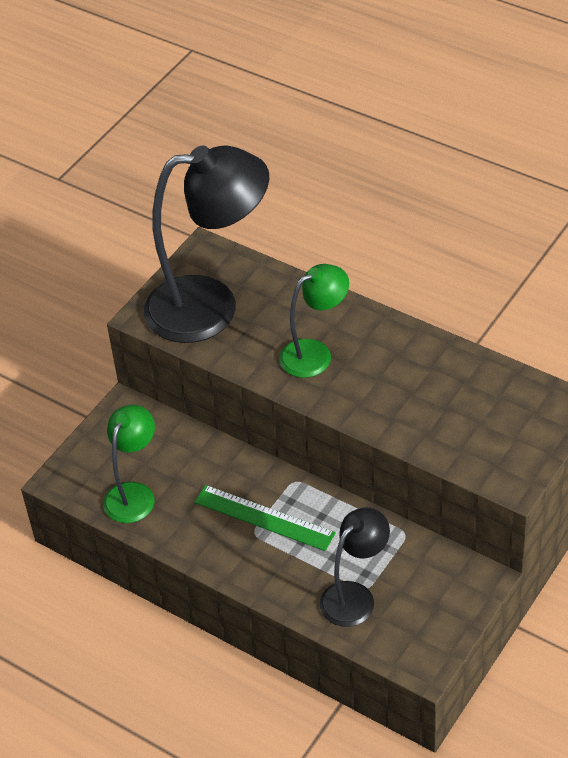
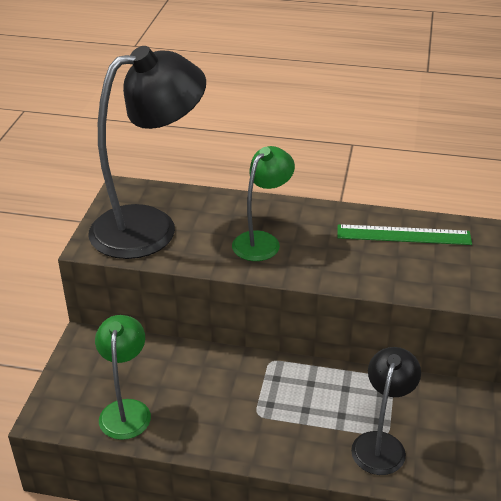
camera: 25 degrees left, 10 degrees down
(264, 517) = (260, 398): green ruler -> green ruler (403, 235)

